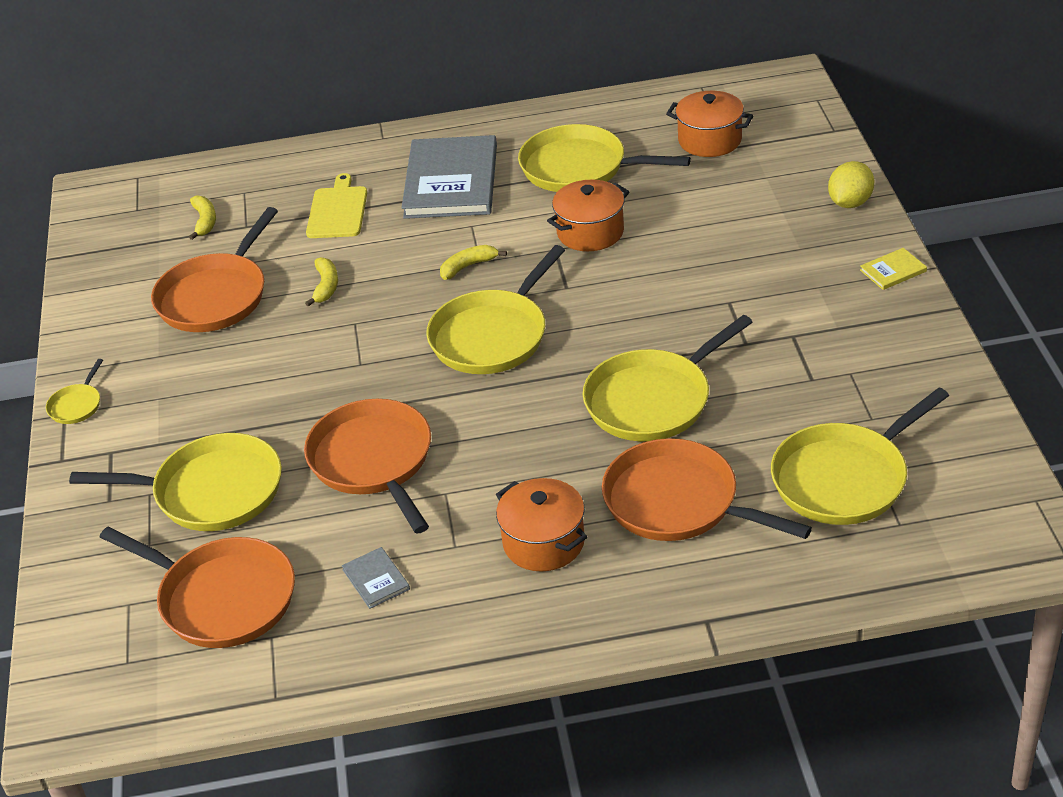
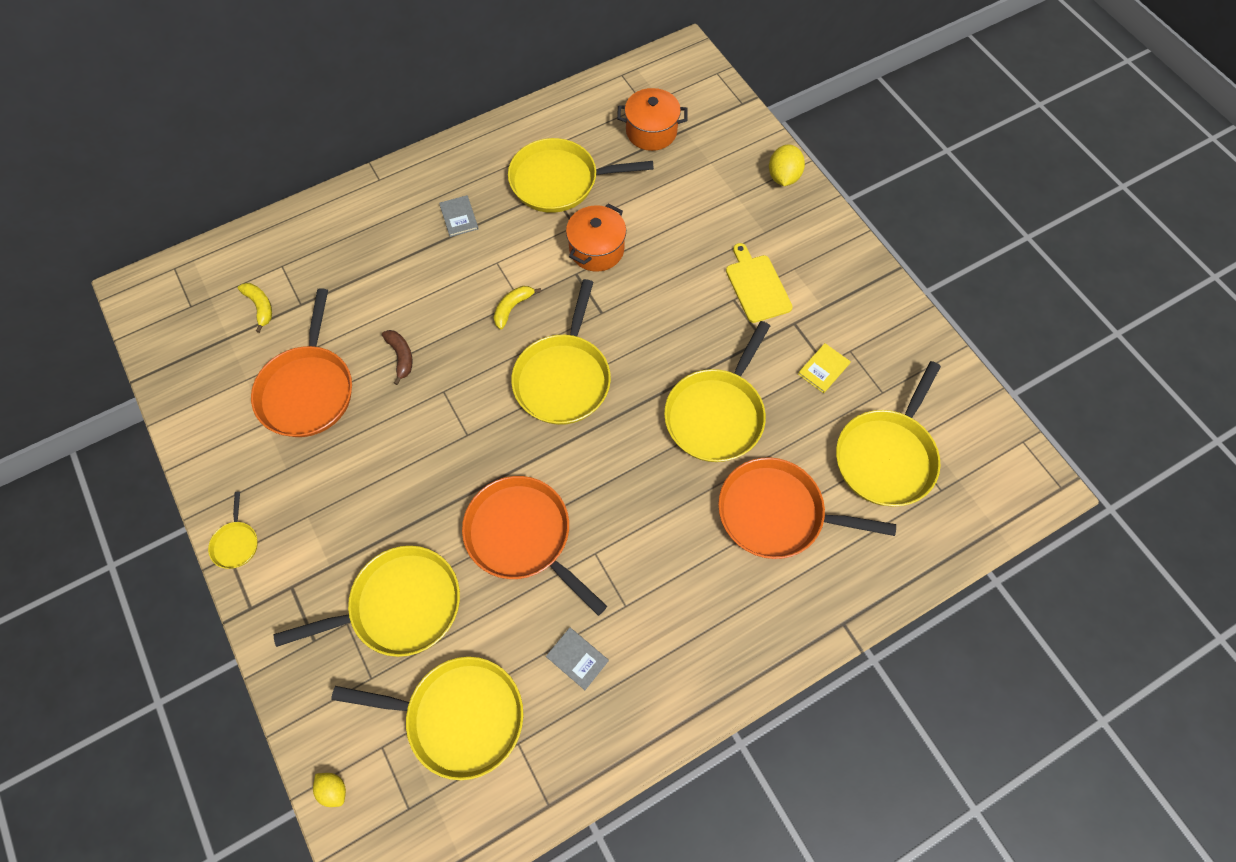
camera: 25 degrees left, 25 degrees up
(61, 626) = (333, 789): none -> yellow lemon
(222, 598) = (459, 716): orange pan -> yellow pan
(326, 286) = (401, 356): yellow banana -> brown banana
(337, 210) = (374, 269): yellow cutting board -> yellow cutting board (757, 286)
(451, 181) = (459, 217): grey book -> grey book, size x0.41
(544, 542) = (692, 582): orange pot -> none
(893, 271) = (841, 240): yellow book -> yellow book (823, 369)

